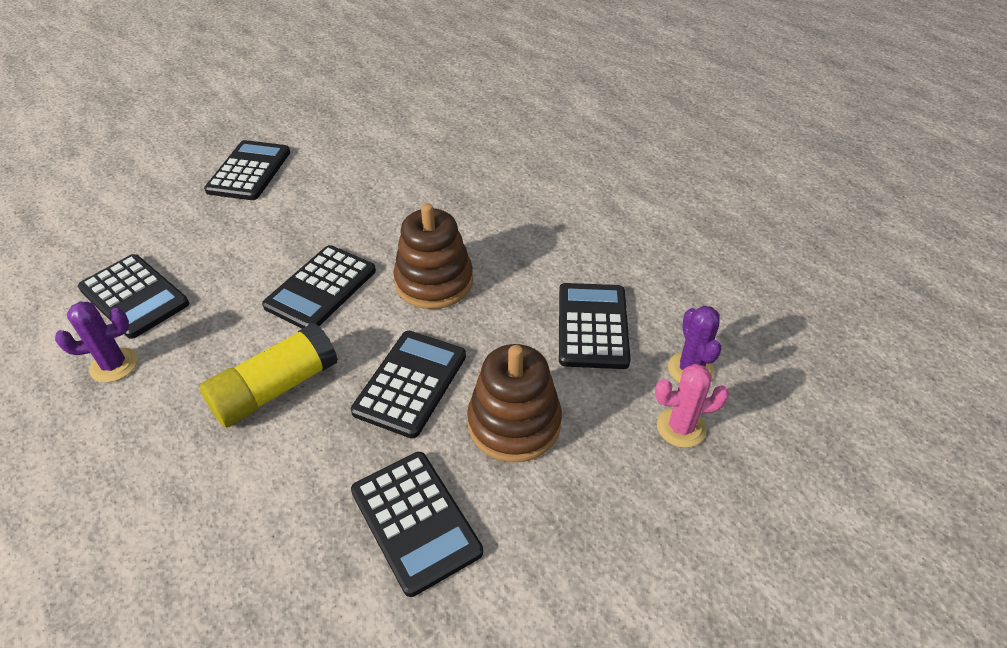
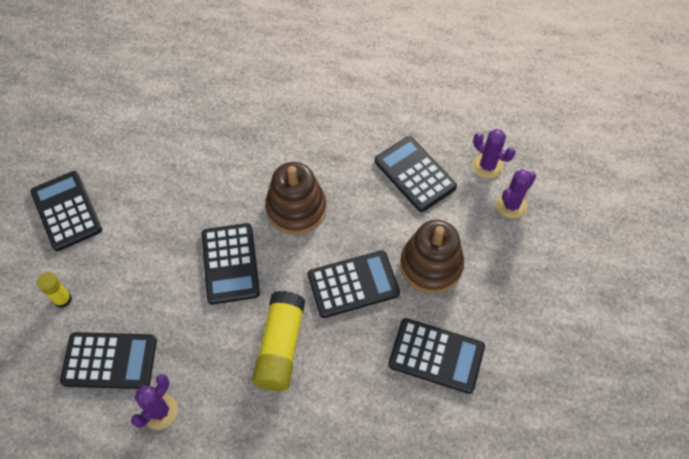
camera: 40 degrees left, 15 degrees up
(164, 229) = (63, 299): none -> yellow glue stick
(410, 383) = (353, 284): black calculator -> black calculator turned 90 degrees clockwise
(680, 427) = (511, 205): pink cactus -> purple cactus

